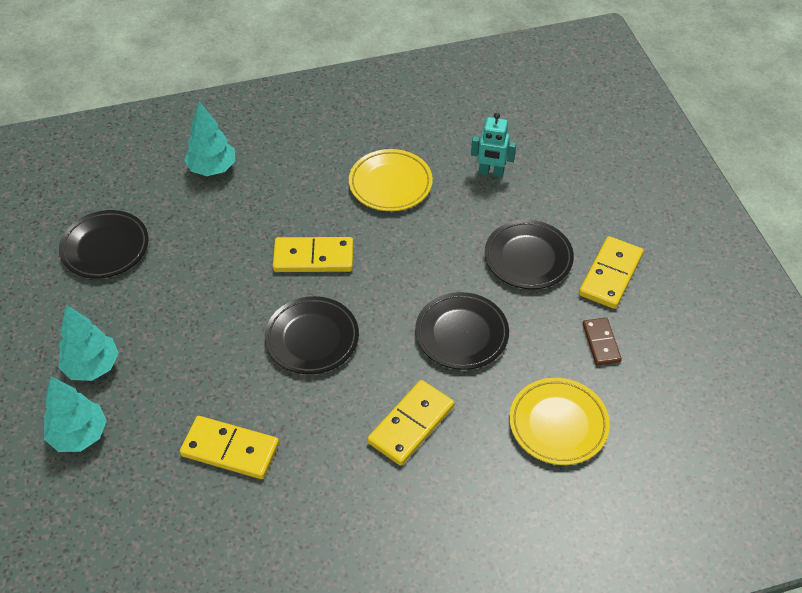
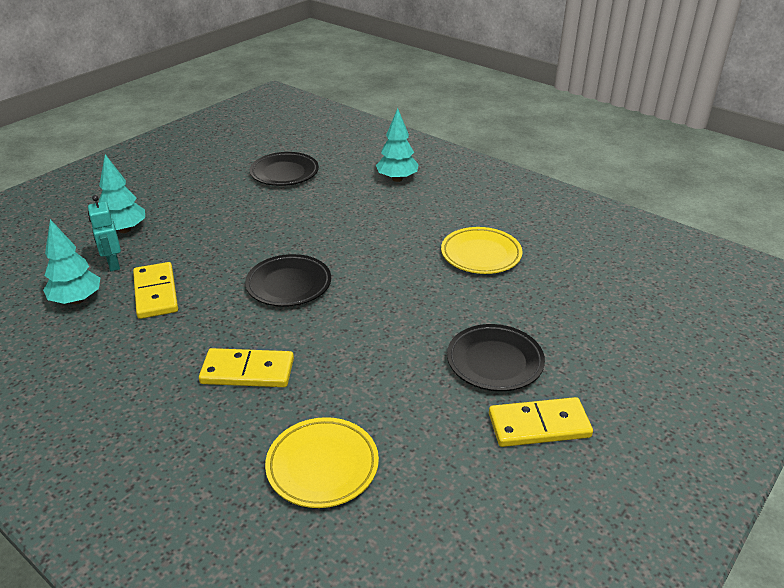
camera: 55 degrees right, 15 degrees down
(92, 367) = (184, 210): turquoise tree -> turquoise tree (77, 300)
(313, 257) = (366, 252): yellow domino -> none
(461, 334) = (368, 359): black plate -> none
(491, 173) = (562, 299): turquoise robot -> turquoise robot (113, 264)
(601, 343) = (448, 455): brown domino -> none

